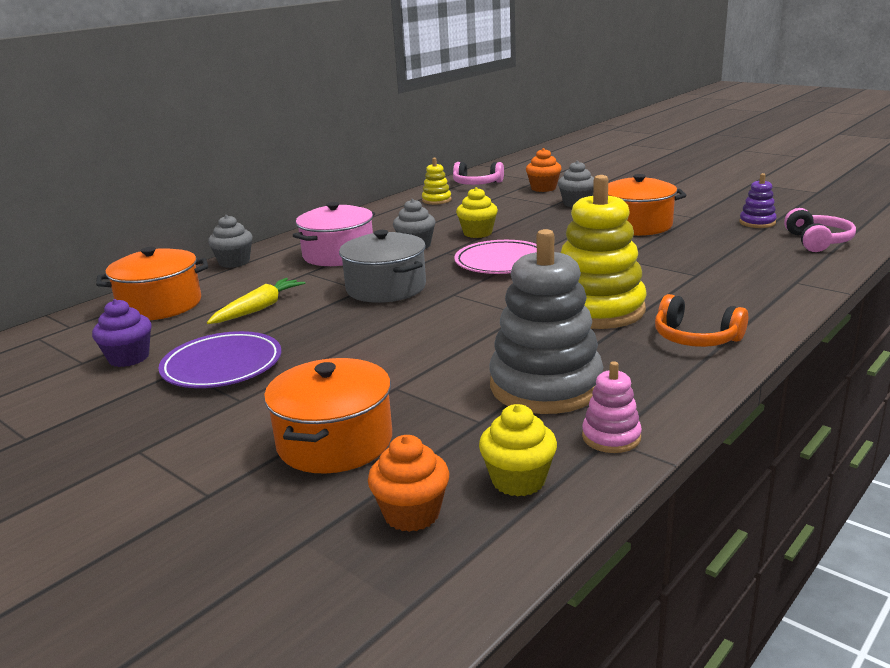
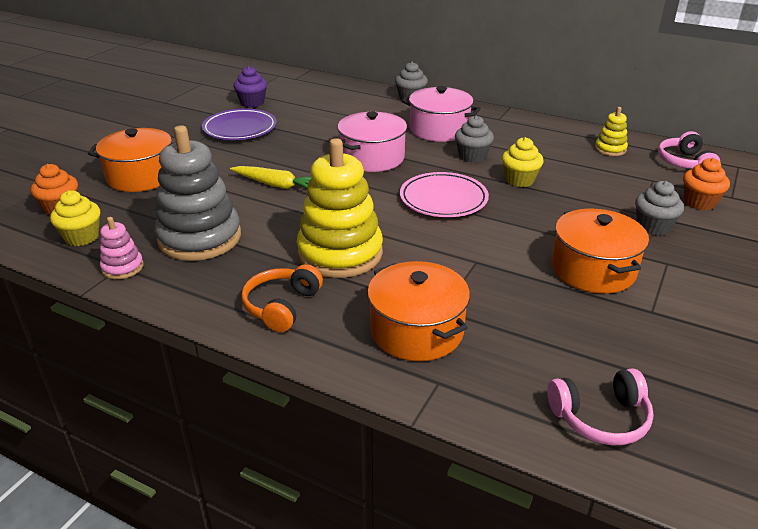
camera: 75 degrees right, 10 degrees up
(160, 305) = (329, 93): orange pot -> orange pot (417, 331)
(258, 309) = (326, 122): yellow carrot -> yellow carrot (276, 185)
(386, 288) = (372, 158): grey pot -> pink pot
(757, 223) = (657, 366): purple stacking toy -> none

